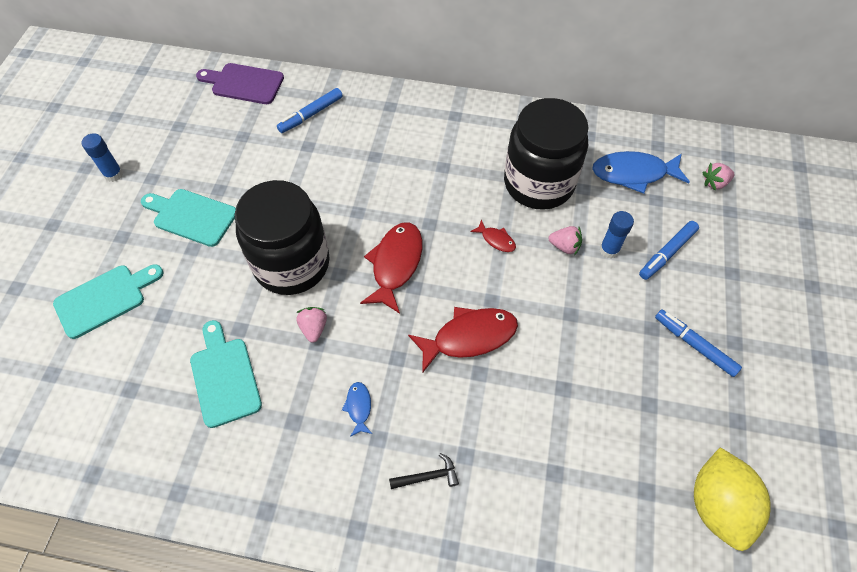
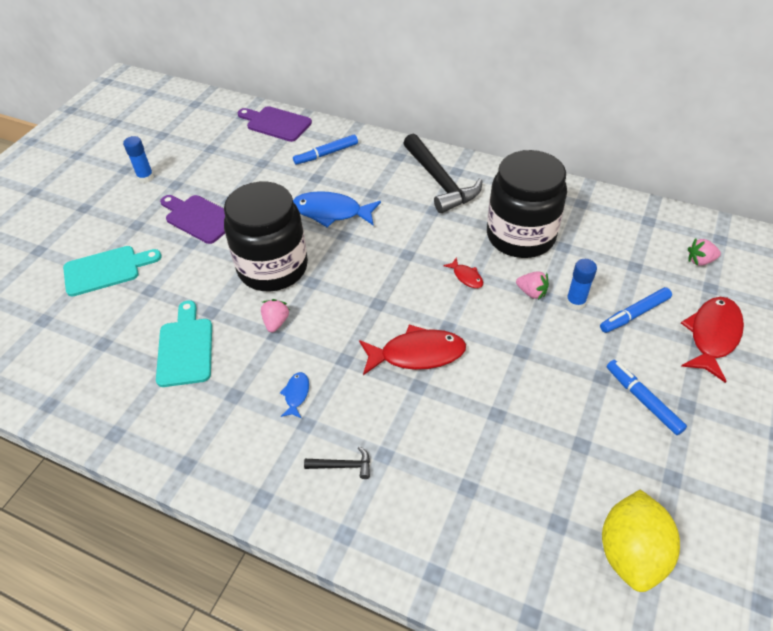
camera: 15 degrees right, 10 degrees down
(191, 216) = (199, 218): turquoise cutting board -> purple cutting board
(395, 264) = (365, 282): red fish -> red fish (712, 336)
(441, 131) = (440, 181): none -> black hammer
(633, 174) = (617, 241): blue fish -> blue fish (331, 212)

